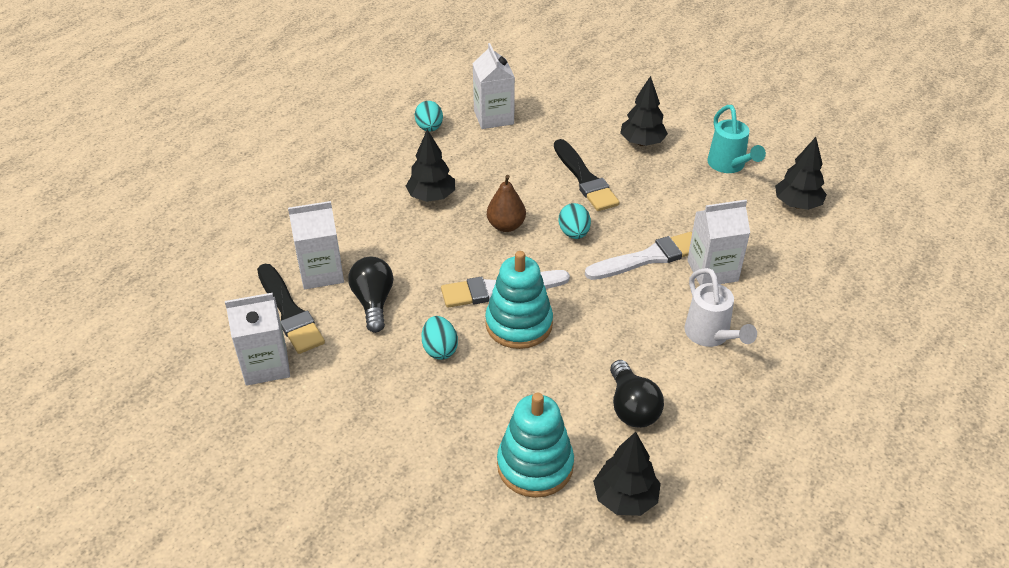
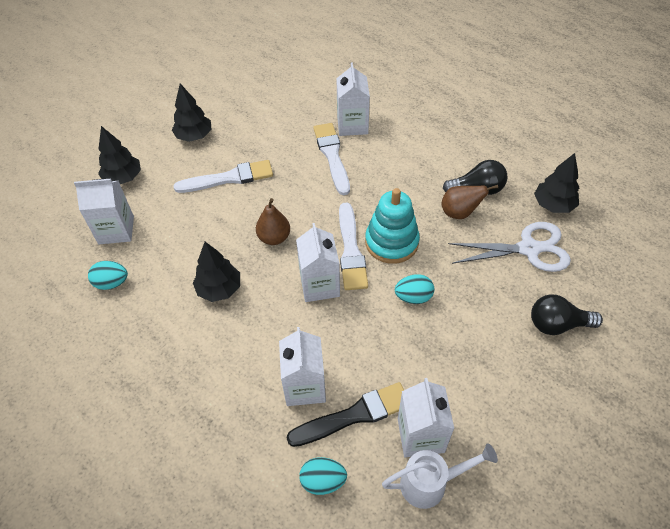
camera: 80 degrees left, 10 degrees up
(373, 302) = (352, 343): black light bulb -> black light bulb (557, 324)
(446, 269) = (319, 285): none -> white carton
(535, 465) = (528, 249): turquoise stacking toy -> white scissors
(574, 233) = (294, 195): turquoise egg -> turquoise egg (323, 481)
(583, 389) = (459, 213): none -> brown pear
(585, 179) = (229, 178): black brush -> white brush
(711, 336) = (416, 138): white watering can -> white watering can (431, 483)
(729, 166) = (241, 94): turquoise watering can -> none
(797, 204) = (294, 70): black tree -> black tree (123, 178)

